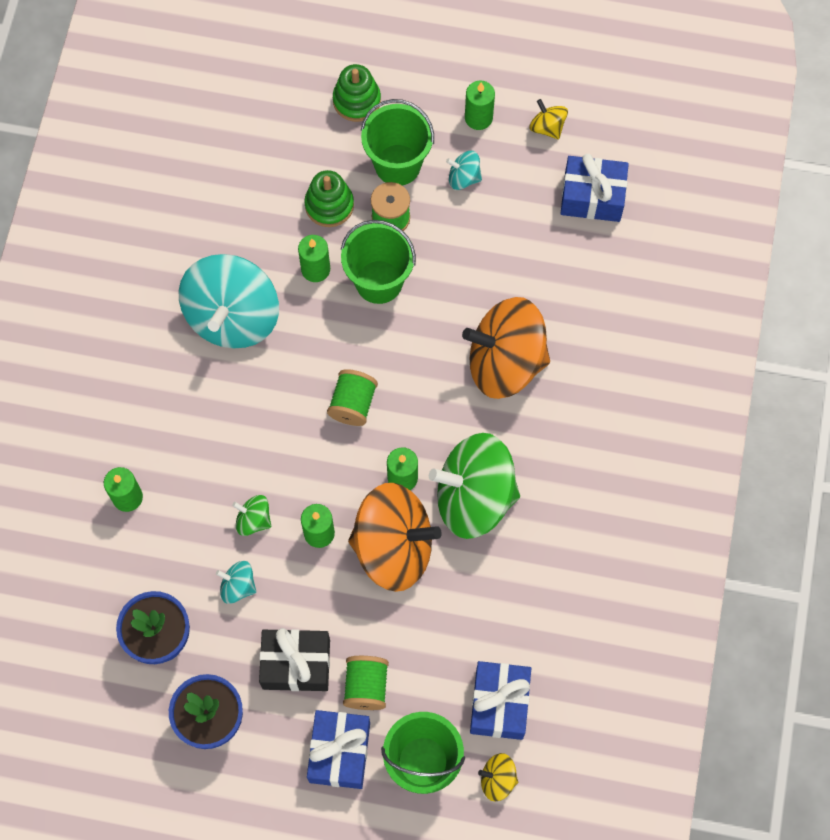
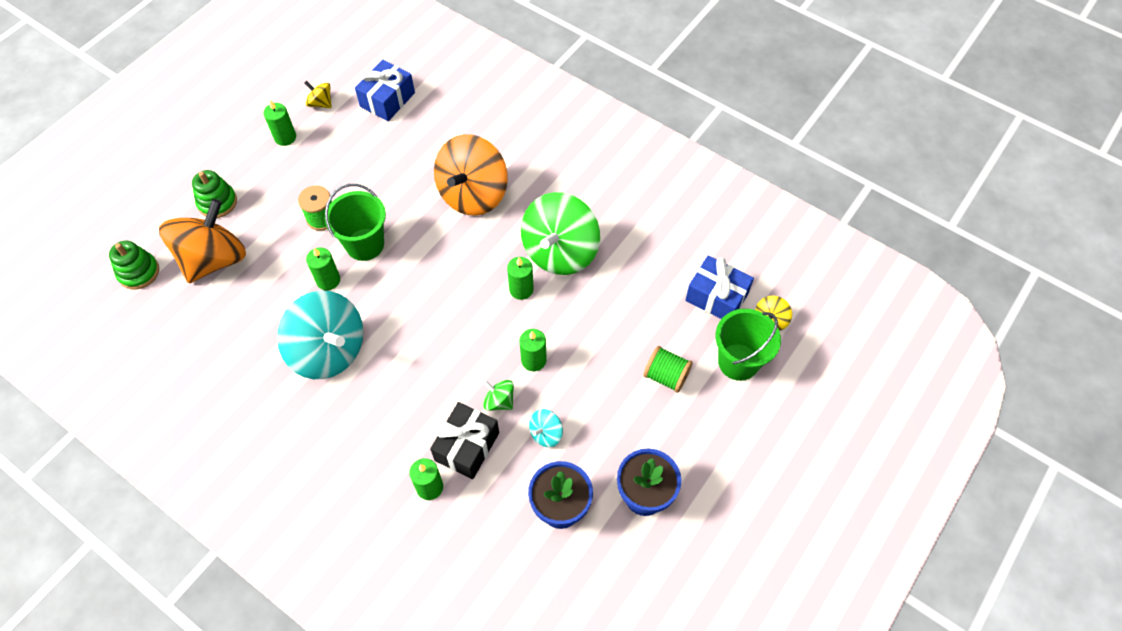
camera: 65 degrees left, 10 degrees down
(253, 520) = (499, 401): green spinning top -> green spinning top turned 75 degrees clockwise
(296, 664) = (627, 417): black gift -> black gift (467, 446)
(329, 205) = (285, 251): green stacking toy -> green stacking toy (138, 272)
(339, 752) = (708, 414): blue gift -> none
(353, 404) = (447, 298): green spool -> none
(393, 547) = (570, 316): orange spinning top -> orange spinning top (214, 259)
(397, 165) = (285, 197): green bucket -> none
(463, 178) = (323, 163): turquoise spinning top -> none
(547, 127) = (321, 103): yellow spinning top -> yellow spinning top turned 45 degrees clockwise

